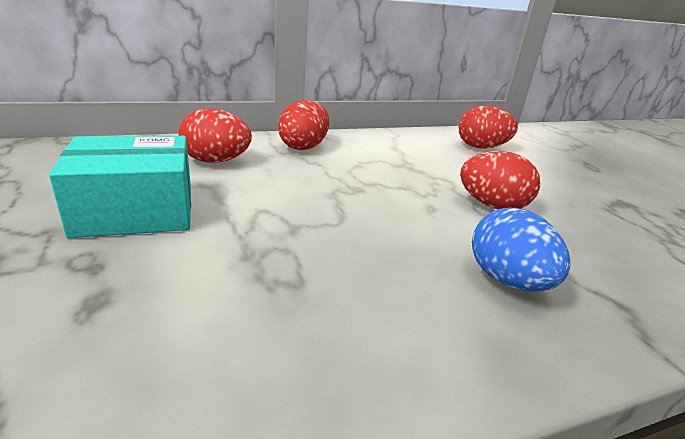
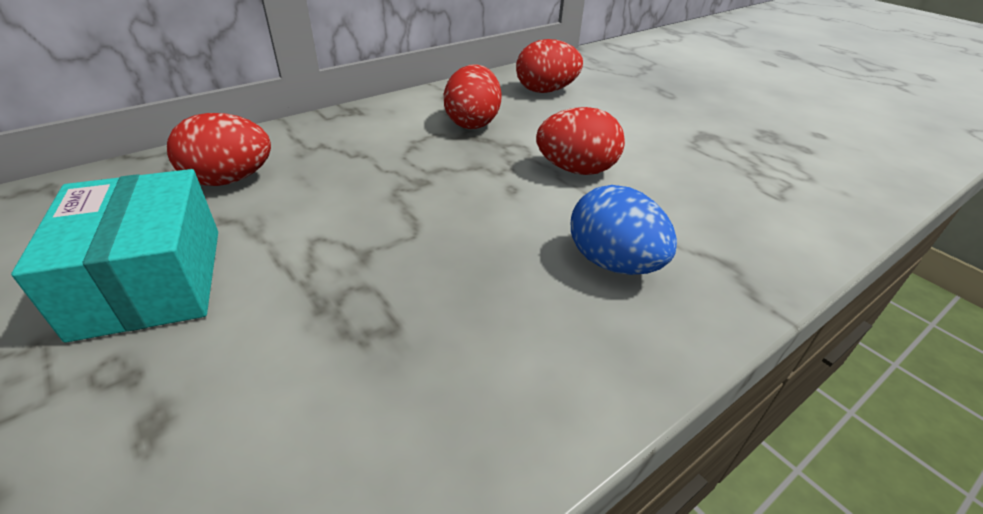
camera: 15 degrees left, 10 degrees up
(135, 211) = (150, 281): turquoise box -> turquoise box turned 75 degrees counterclockwise
(303, 147) = (336, 133): red egg -> red egg (472, 123)

